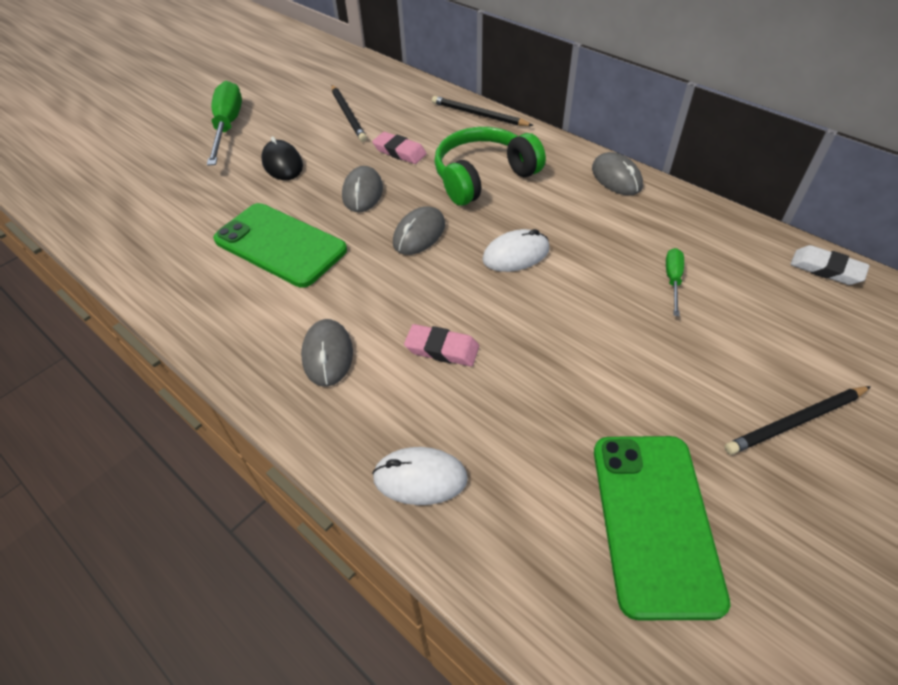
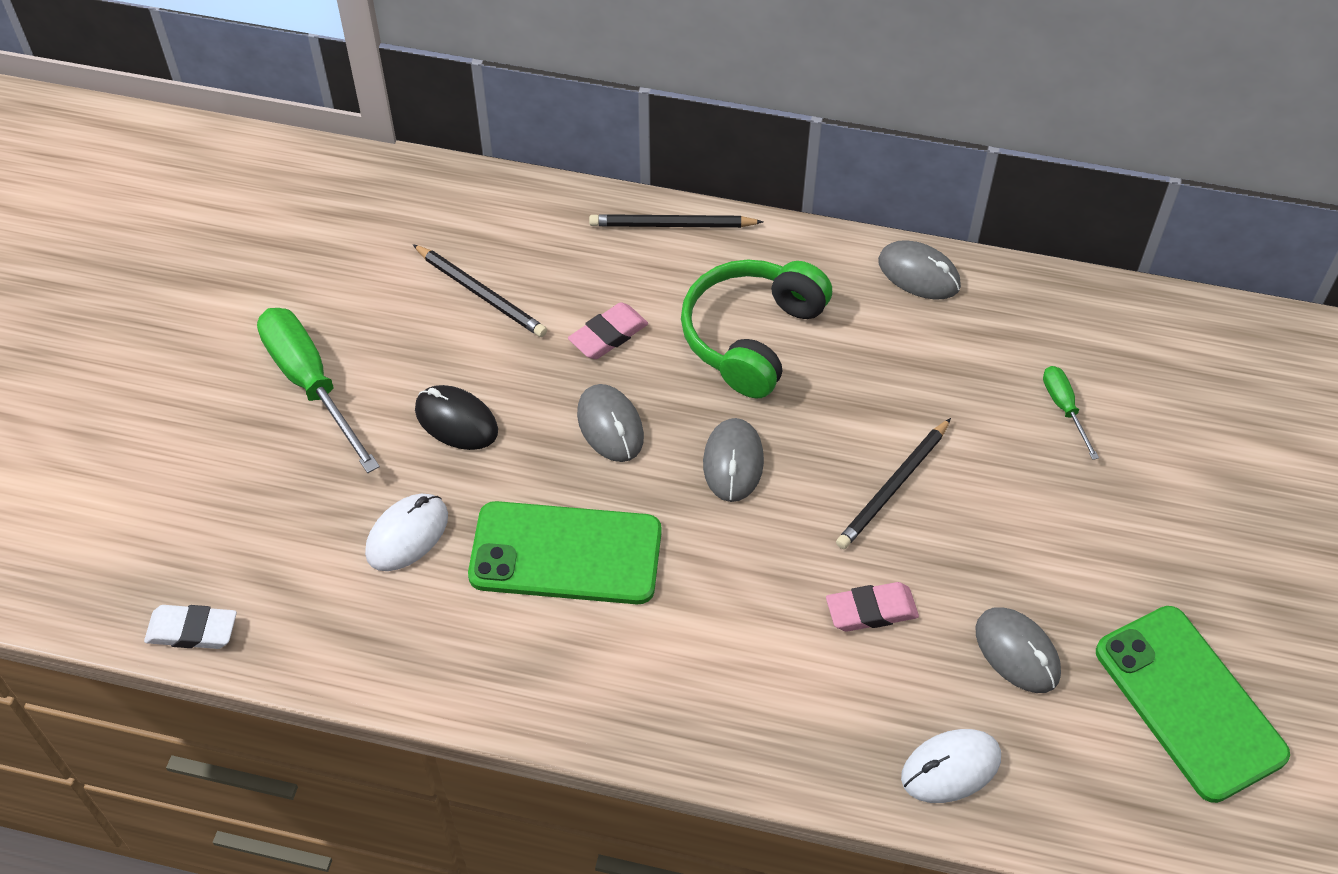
camera: 30 degrees left, 5 degrees up
(327, 355) = (748, 677): grey mouse -> grey mouse (1017, 652)
(399, 152) = (608, 335): pink eraser -> pink eraser turned 45 degrees counterclockwise
(516, 254) = (870, 444): white mouse -> white mouse (407, 535)
(795, 422) = (1262, 536): black pencil -> black pencil (893, 487)
(826, 269) = (1212, 325): white eraser -> white eraser (192, 630)

